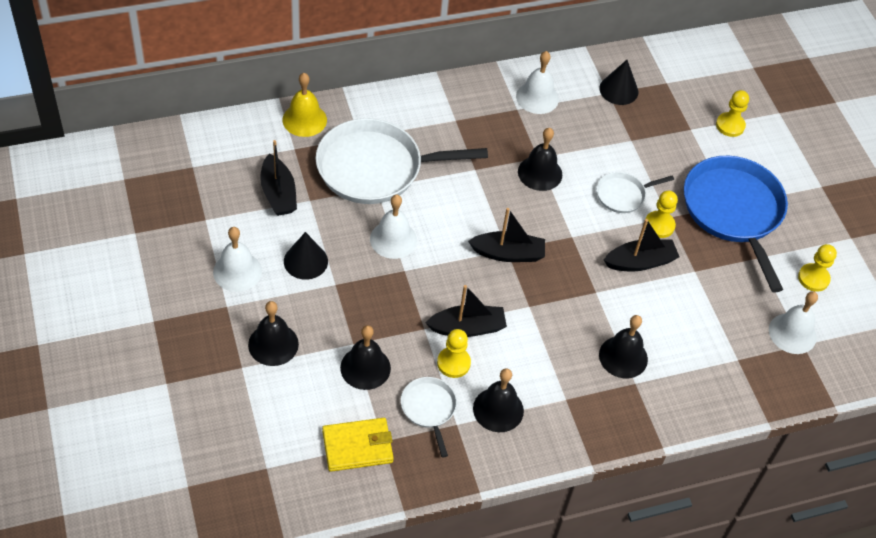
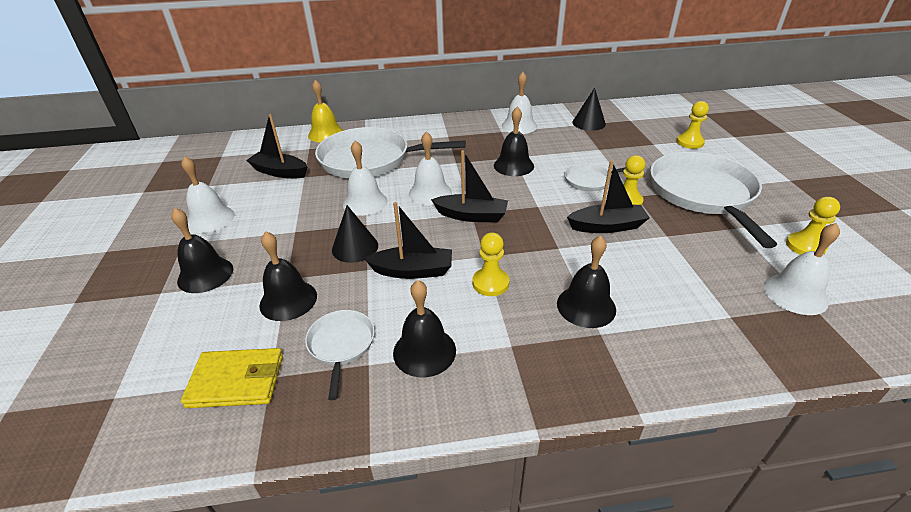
camera: 15 degrees right, 15 degrees down
(278, 193) = (280, 172): black boat -> black boat turned 120 degrees clockwise
(305, 261) = (277, 214): black cone -> black cone (355, 247)
(453, 363) = (387, 301): yellow pawn -> yellow pawn (490, 283)
(458, 221) = (430, 193): none -> white bell
(734, 211) = (703, 194): blue pan -> white pan

